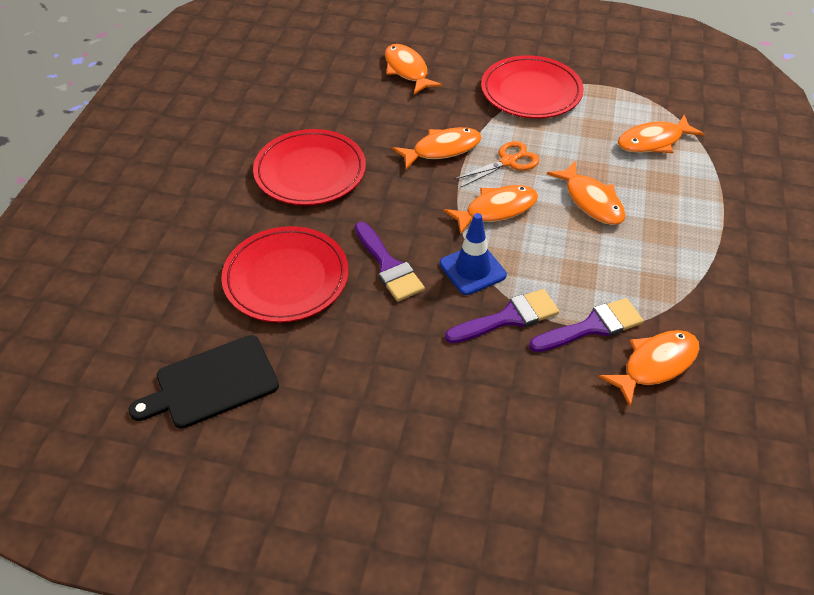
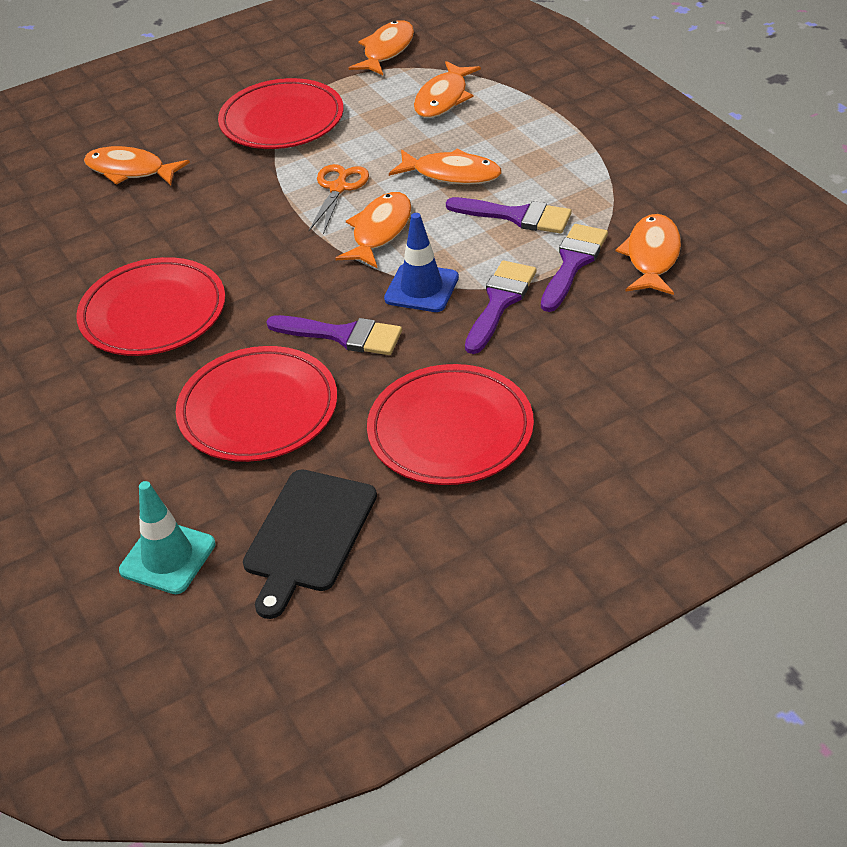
camera: 40 degrees left, 5 degrees down
(135, 332) = (168, 557): none -> turquoise traffic cone
(368, 383) = (450, 430): none -> red plate
(442, 149) = (262, 215): orange fish -> orange fish (386, 50)
(596, 263) = (516, 216): none -> purple brush

